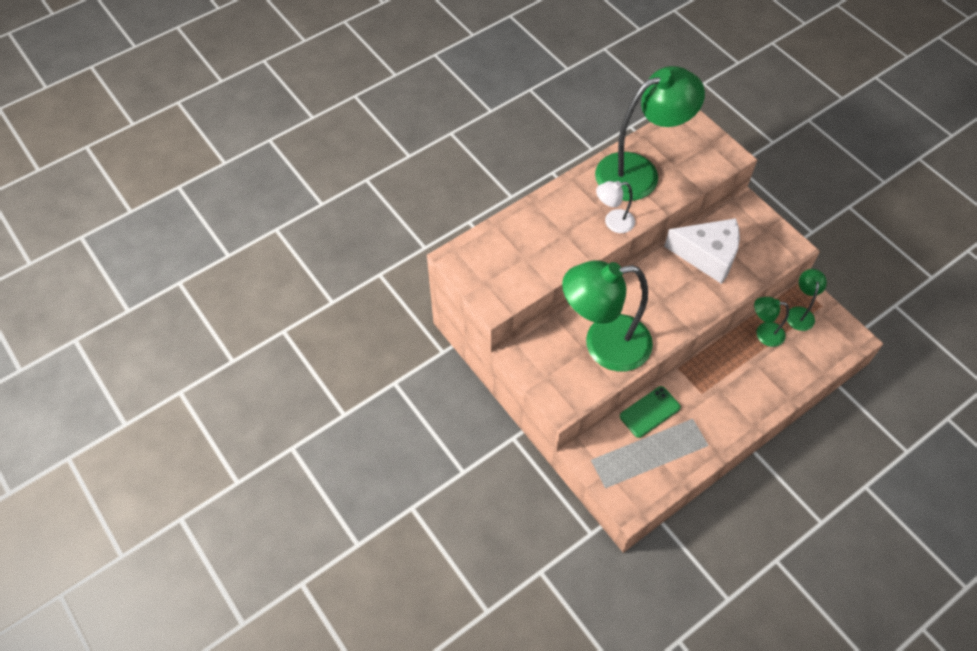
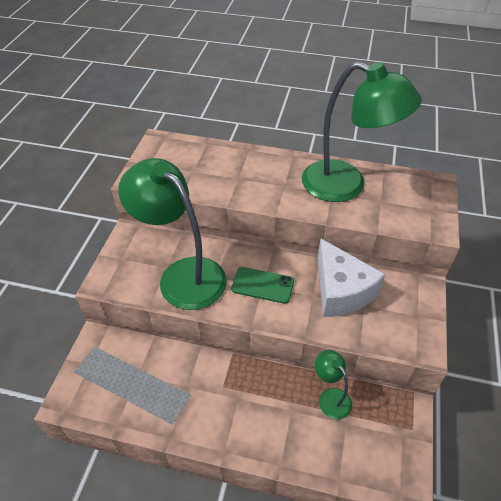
camera: 50 degrees right, 10 degrees down
(613, 222) = (279, 197): white lamp -> none
(650, 412) = (171, 359): green phone -> green phone (263, 285)
(800, 313) = (383, 414): green lamp -> none

